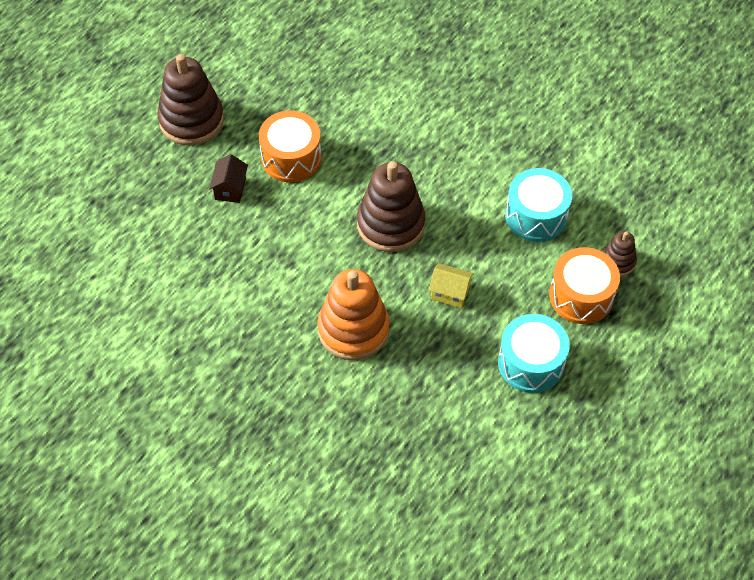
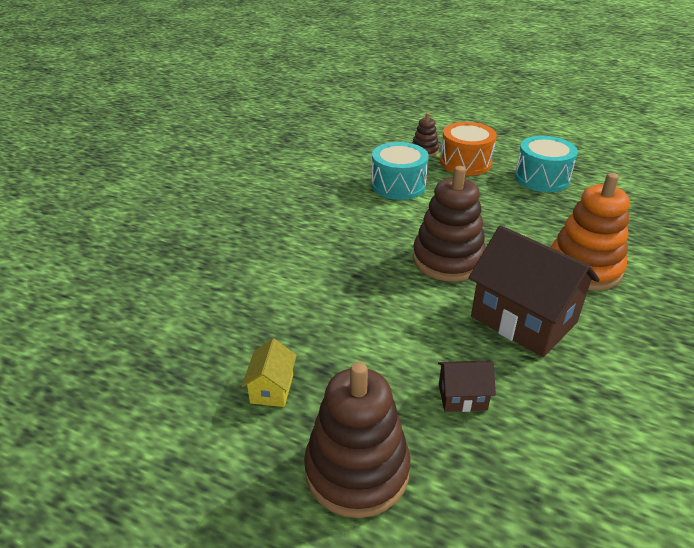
camera: 100 degrees left, 20 degrees down
(291, 158) = (390, 346): orange drum -> none
(297, 254) = (523, 320): none -> brown house
(450, 293) = (503, 219): yellow house -> yellow house (272, 388)

